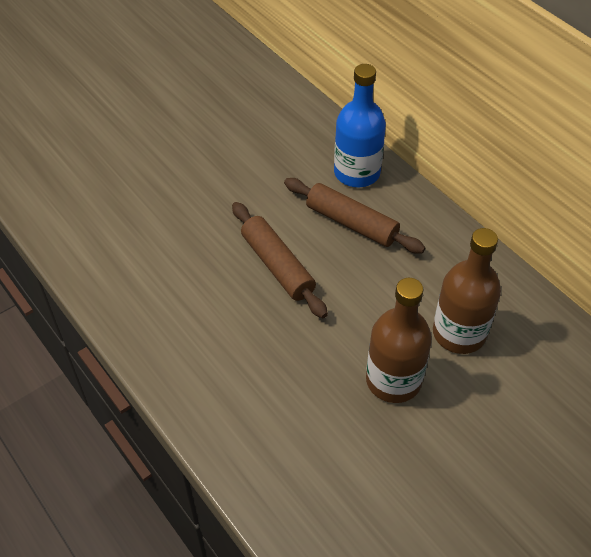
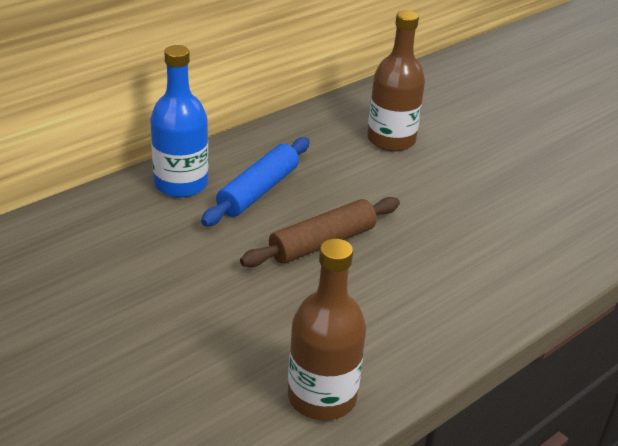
camera: 95 degrees left, 15 degrees down
(351, 223) = (258, 191): brown rolling pin -> blue rolling pin
(393, 380) = (450, 177): brown bottle -> brown bottle (322, 397)

